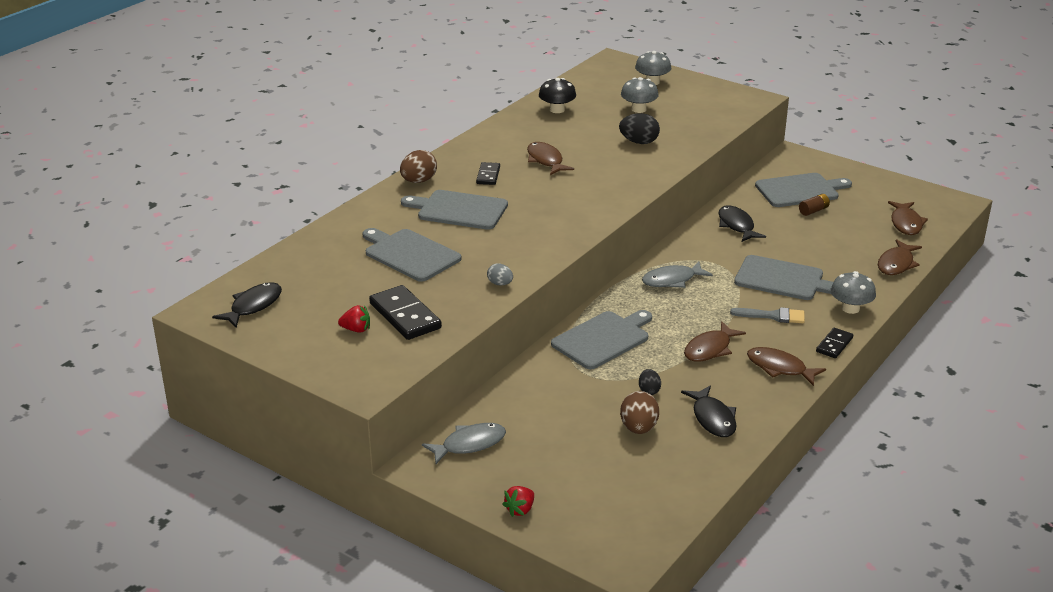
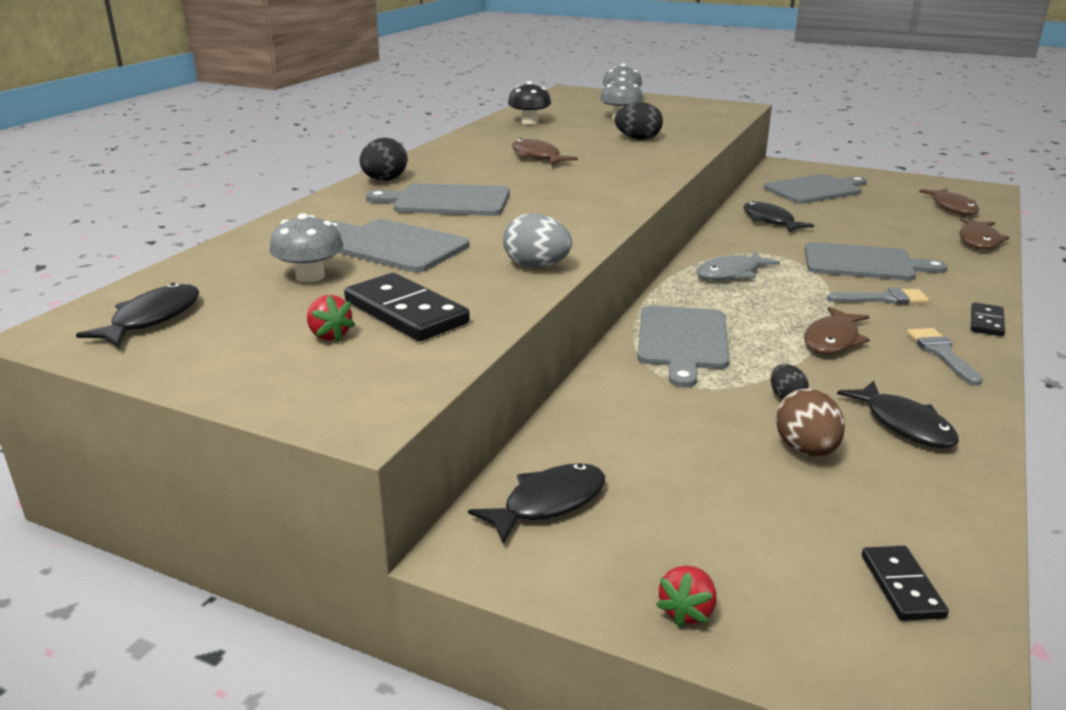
camera: 10 degrees left, 5 degrees down
(356, 329) = (329, 335): red strawberry -> red strawberry turned 60 degrees clockwise
(418, 181) = (384, 180): brown egg -> black egg
(469, 444) = (548, 503): grey fish -> black fish
(488, 175) = (472, 171): black domino -> black domino (901, 586)
(500, 284) = (537, 266): grey egg -> grey egg, size x1.68
(603, 339) = (682, 341): grey cutting board -> grey cutting board turned 150 degrees clockwise
(779, 368) = (941, 353): brown fish -> grey brush
(813, 211) = (844, 204): brown battery -> none
(850, 308) = (969, 284): grey mushroom -> grey mushroom (310, 276)

